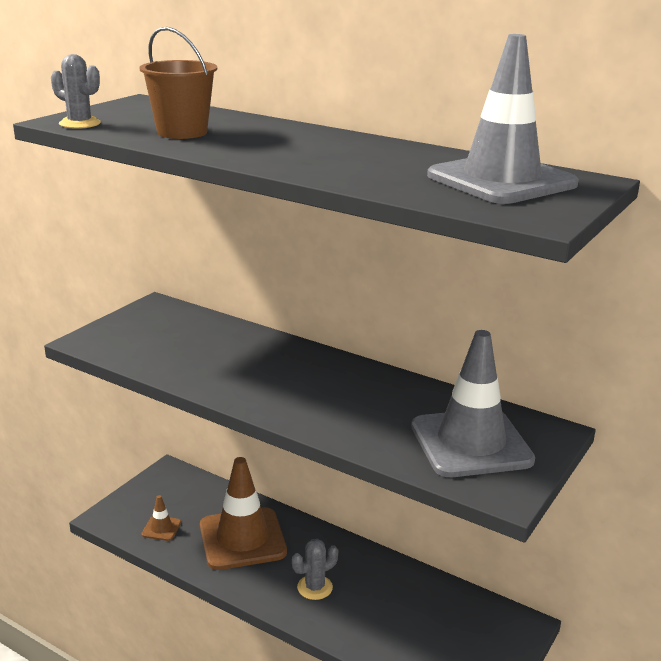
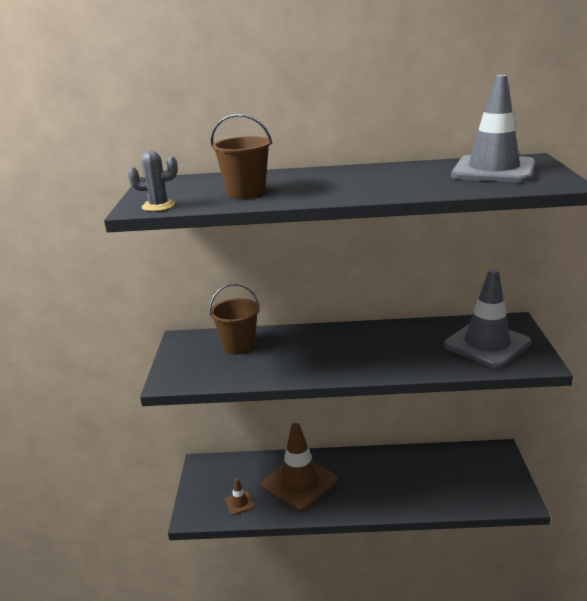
camera: 30 degrees left, 0 degrees up
(196, 333) = (238, 346): none -> brown bucket
(315, 587) = (374, 489): grey cactus -> none

